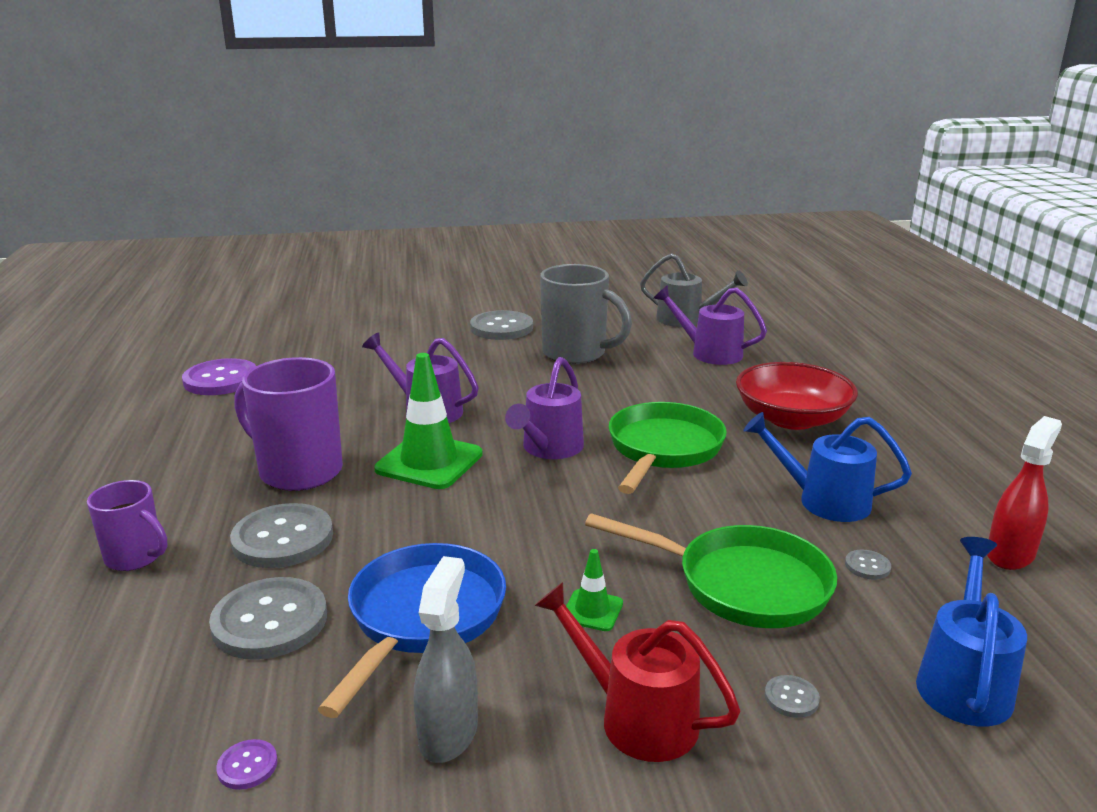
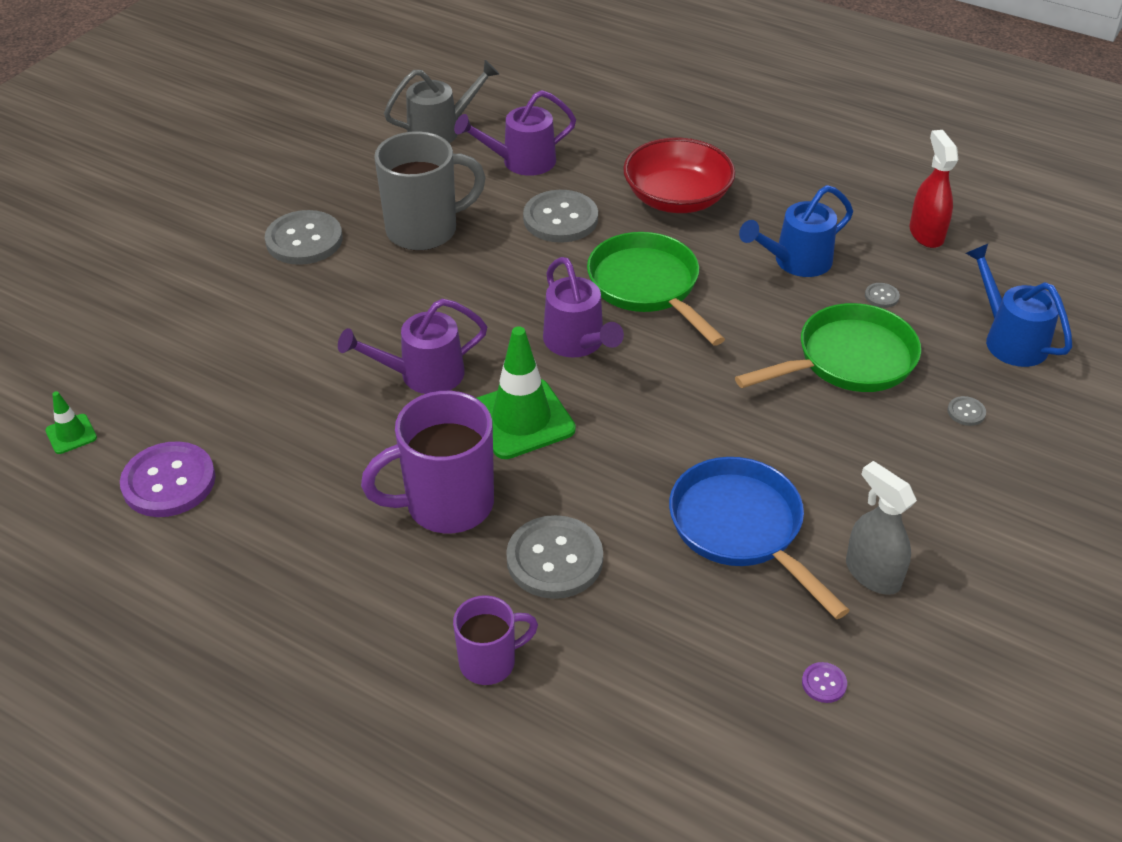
camera: 50 degrees left, 20 degrees up
(270, 621) = (668, 612): grey button -> grey button (560, 219)
(592, 610) = (811, 443): green traffic cone -> green traffic cone (71, 434)
(635, 717) = (927, 484): red watering can -> none

